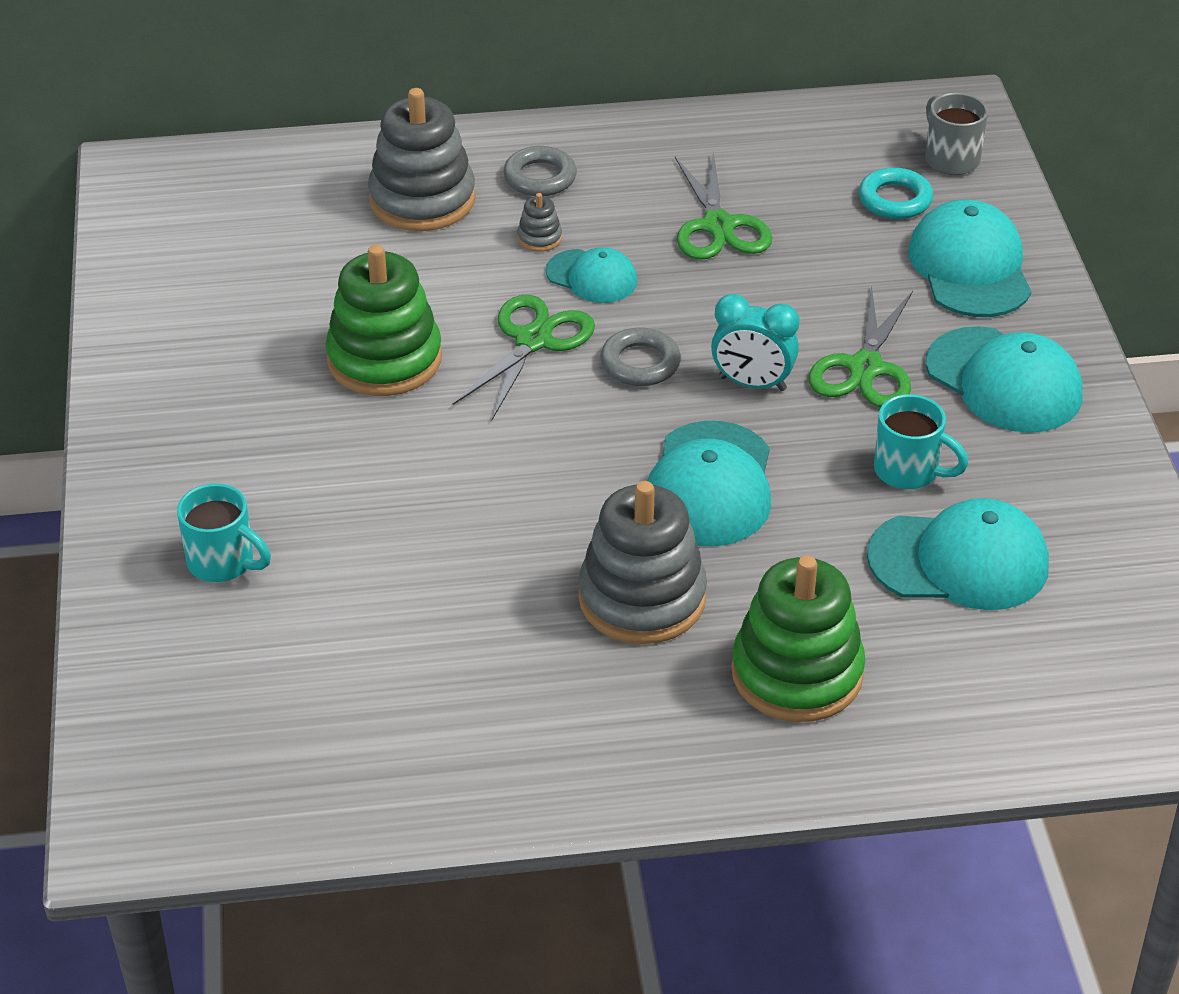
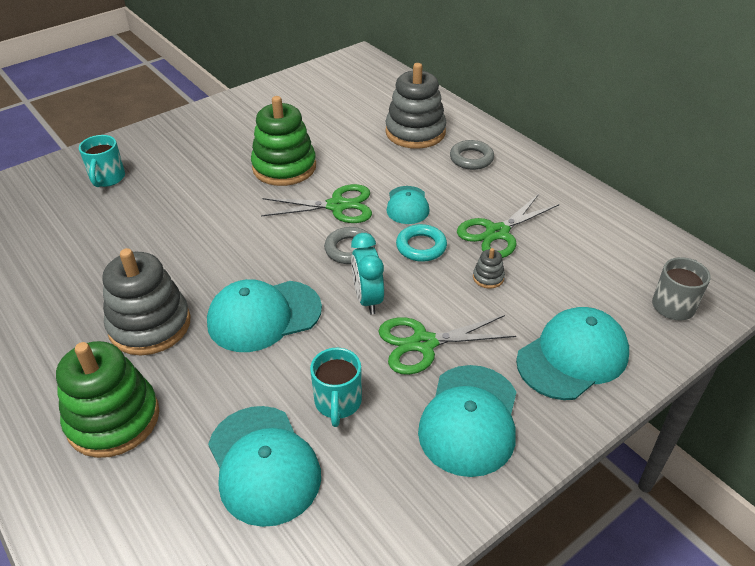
camera: 60 degrees right, 0 degrees up
(539, 238) = (422, 177): grey stacking toy -> grey stacking toy (488, 277)
(895, 199) = (602, 295): turquoise ring -> turquoise ring (421, 247)

